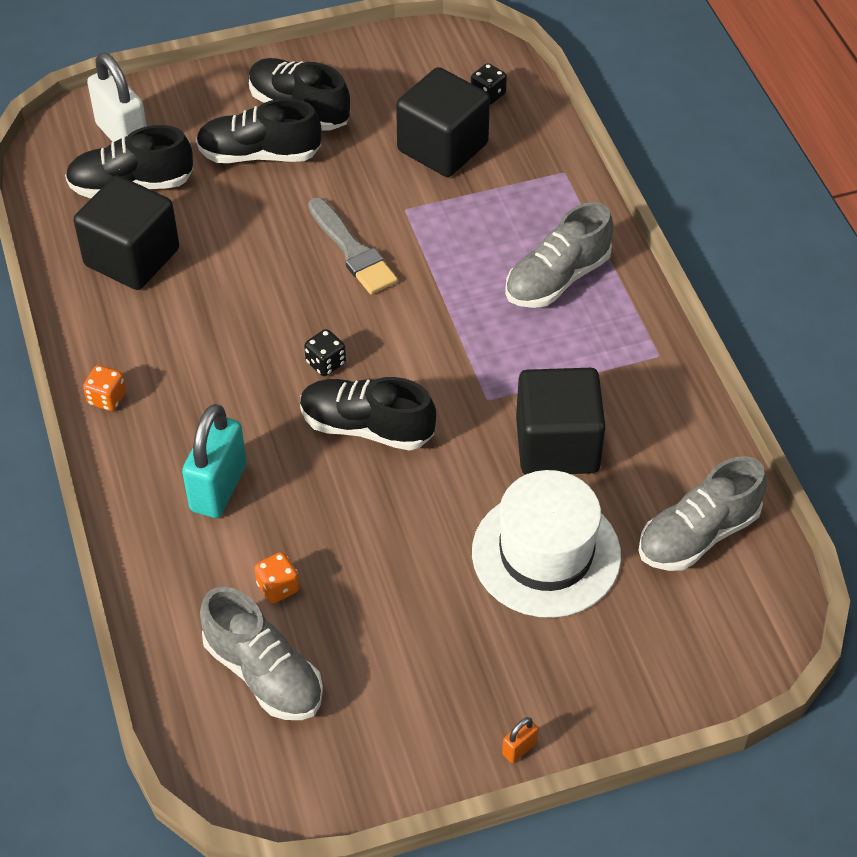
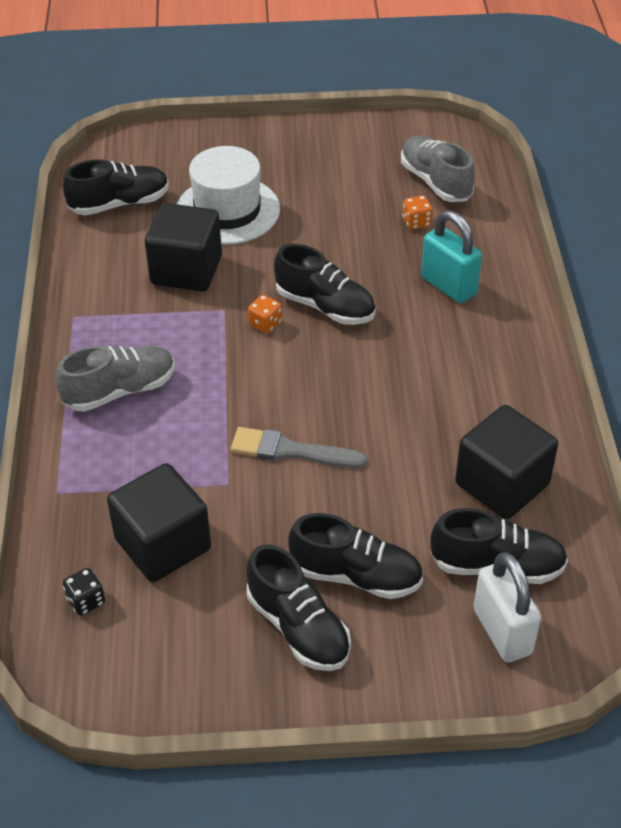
camera: 165 degrees left, 5 degrees down
(107, 398) = (531, 363): orange dice -> orange dice (265, 324)
(218, 488) = (448, 286): turquoise padlock -> turquoise padlock turned 75 degrees counterclockwise
(326, 363) = (344, 358): black dice -> none
(352, 250) = (291, 451): grey brush -> grey brush turned 60 degrees counterclockwise
(519, 748) = (289, 127): orange padlock -> none
(698, 534) = (119, 204): grey shoe -> black shoe

